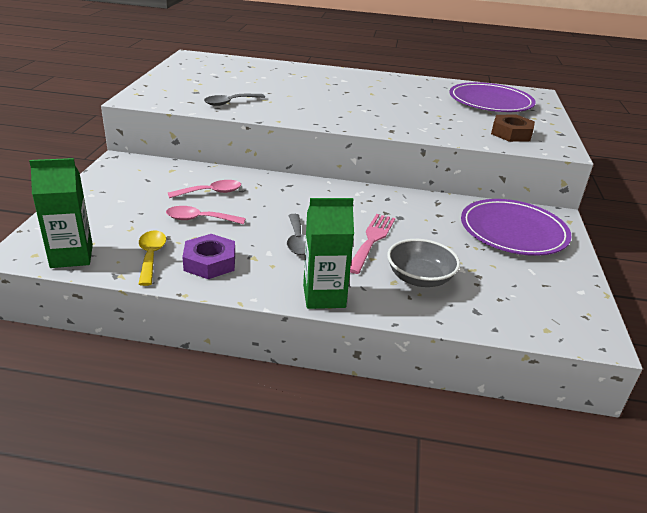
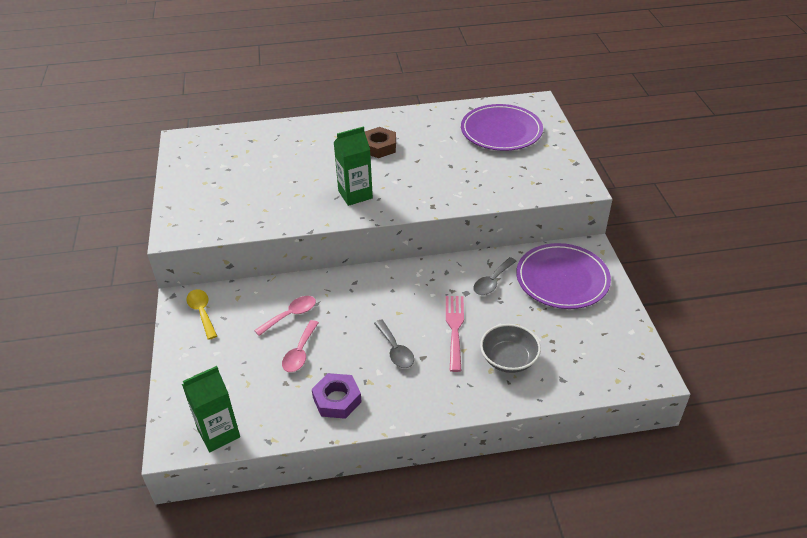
camera: 15 degrees left, 10 degrees up
(151, 256) = (285, 410): yellow spoon -> yellow spoon (202, 312)
(199, 219) = (300, 353): pink spoon -> pink spoon turned 60 degrees counterclockwise
(230, 103) = (267, 210): grey spoon -> grey spoon (492, 282)
(324, 296) = (444, 404): green carton -> green carton (355, 194)
(511, 133) = (534, 177): brown nut -> brown nut (379, 147)

